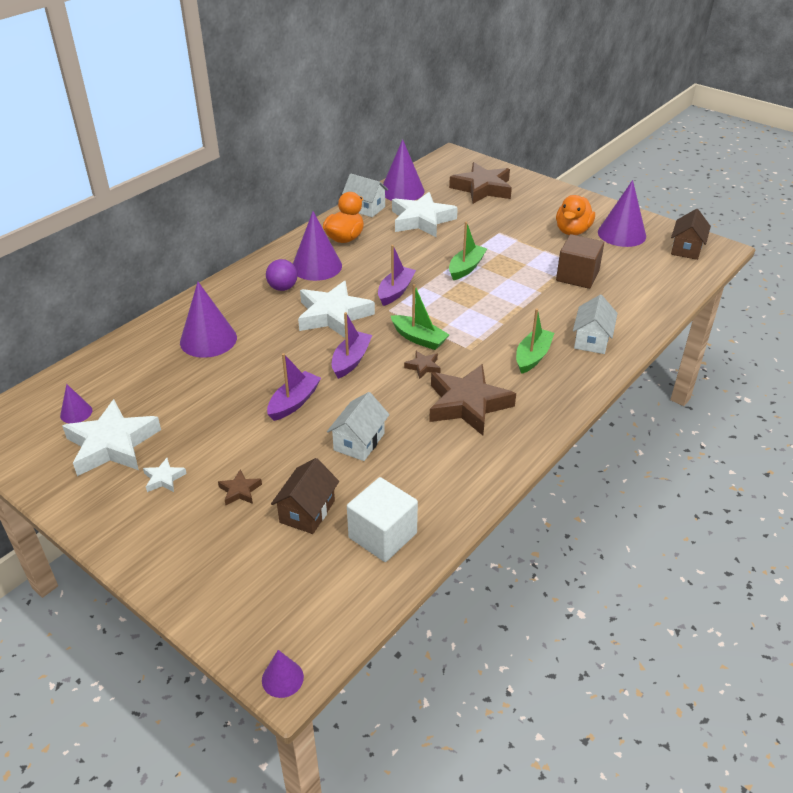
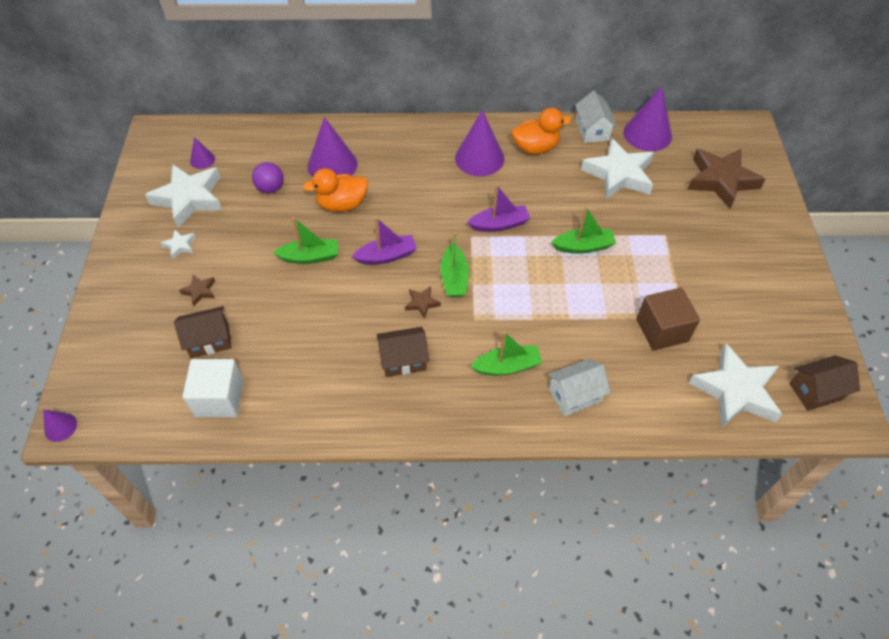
camera: 50 degrees right, 15 degrees up
(282, 288) = (431, 159): purple ball -> purple ball (270, 188)
(294, 402) = (310, 257): purple boat -> green boat
(333, 315) = (429, 209): white star -> white star (735, 391)
(359, 442) = (302, 322): white house -> none
(467, 404) = (403, 360): brown star -> brown house
(572, 231) = (733, 284): orange duck -> orange duck (342, 204)
(621, 234) = (776, 324): purple cone -> none

